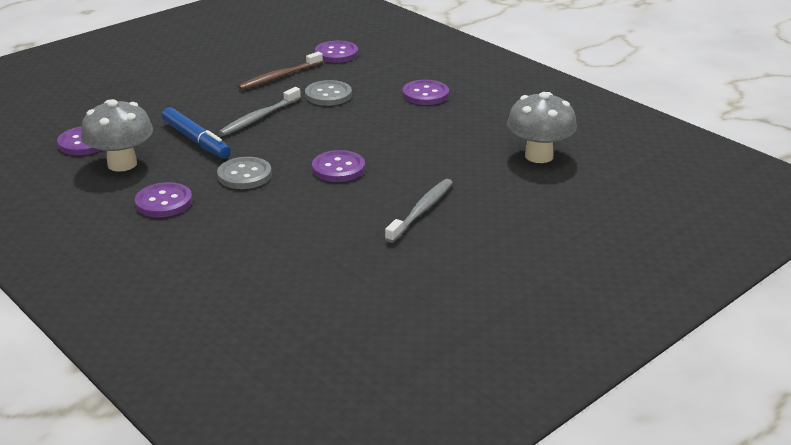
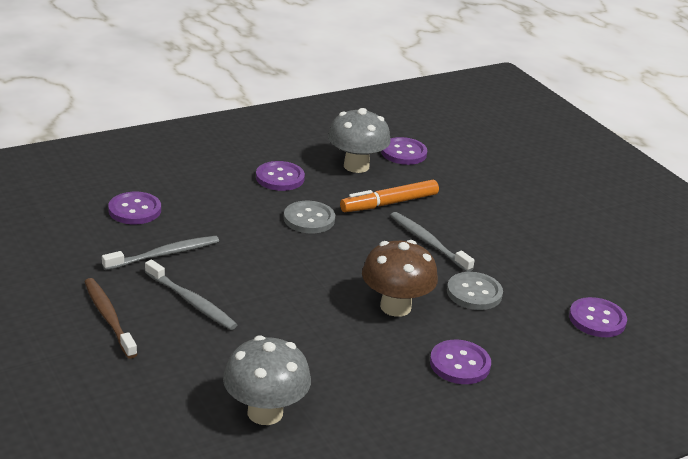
camera: 100 degrees right, 0 degrees up
(196, 140) = (389, 203): blue marker -> orange marker
(279, 77) = (531, 268): brown toothbrush -> brown toothbrush (109, 317)
(338, 168) = (299, 270): purple button -> purple button (135, 210)
(351, 240) = (165, 254): none -> grey toothbrush
(368, 122) = (395, 307): none -> brown mushroom

